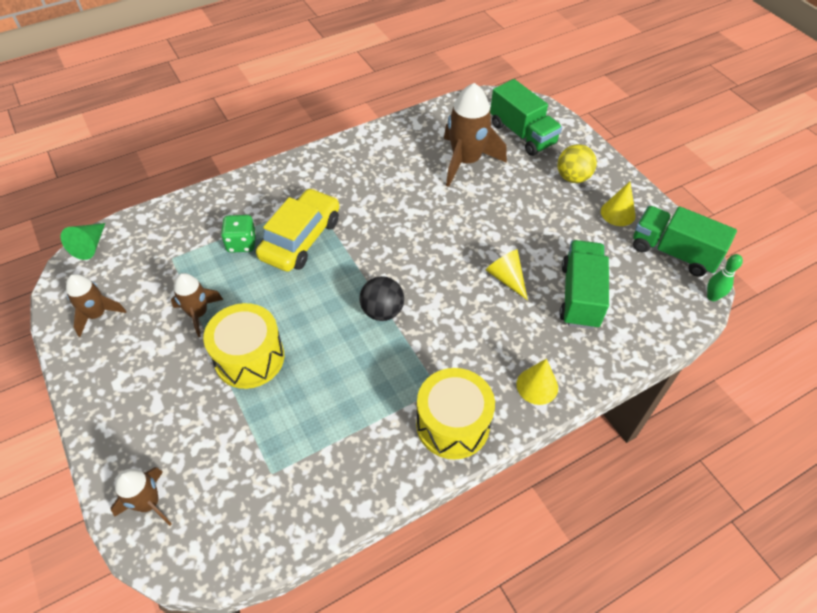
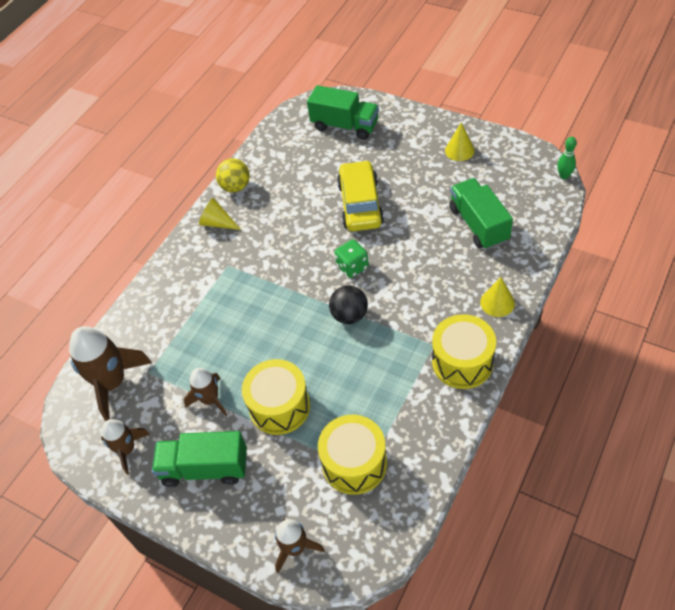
camera: 25 degrees left, 0 degrees up
(90, 246) = (68, 403): green cone -> none
(241, 243) = (196, 328): green dice -> green dice (352, 267)
(268, 457) = (354, 463): none -> yellow drum
(301, 239) = (241, 298): yellow car -> yellow car (360, 204)
(466, 161) = (319, 169): brown rocket -> brown rocket (112, 383)
(506, 278) = (419, 241): yellow cone -> yellow cone (217, 223)
(573, 177) = (408, 140): yellow ball -> yellow ball (236, 187)
(673, 252) = (517, 159): green truck -> green truck (205, 468)

